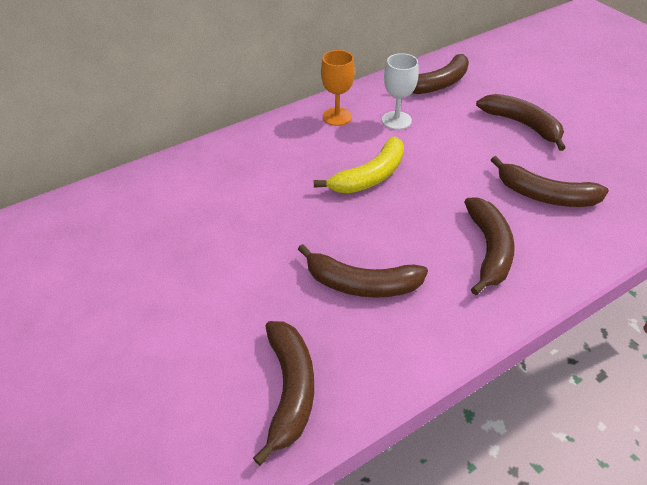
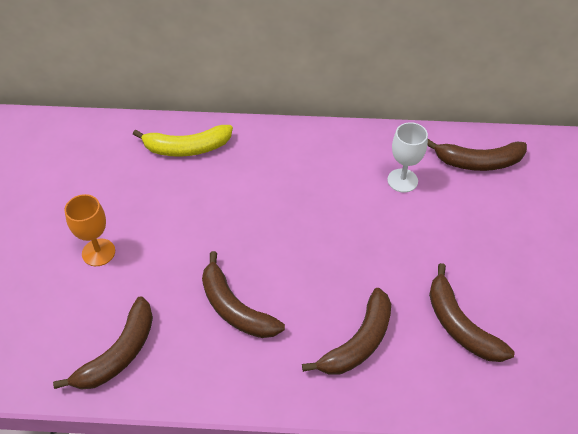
camera: 35 degrees right, 5 degrees up
(337, 117) = (355, 150): orange goblet -> orange goblet (98, 252)
(370, 176) = (328, 221): yellow banana -> yellow banana (187, 148)
(522, 125) = (515, 246): brown banana -> none

